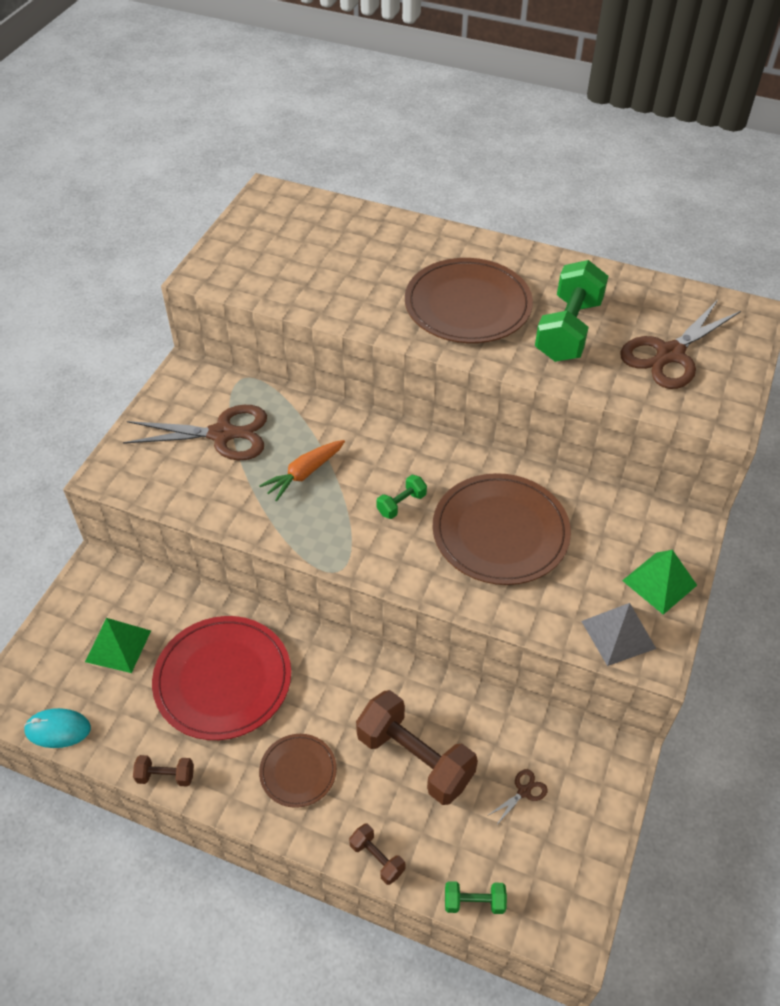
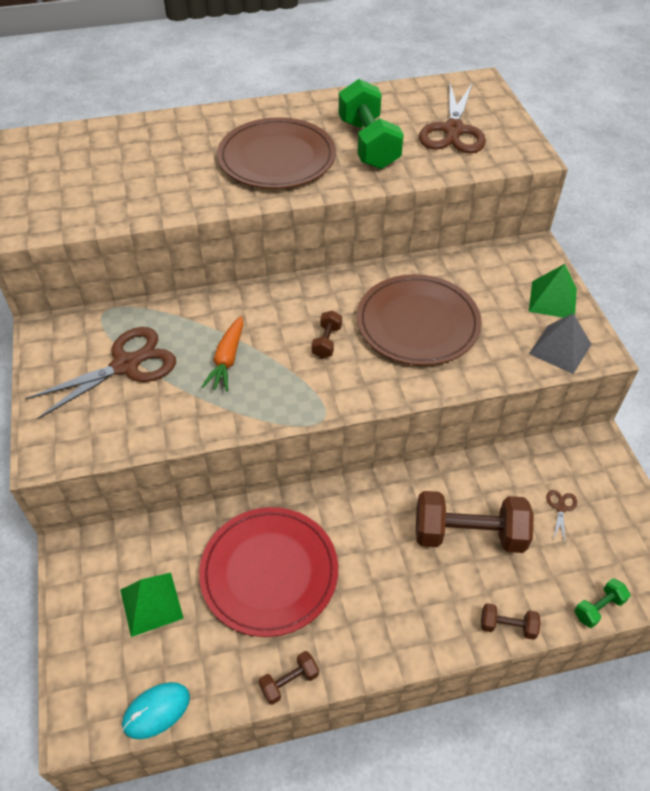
camera: 35 degrees left, 0 degrees up
(298, 771) = (393, 603): brown plate -> none
(401, 504) = (326, 342): green dumbbell -> brown dumbbell

